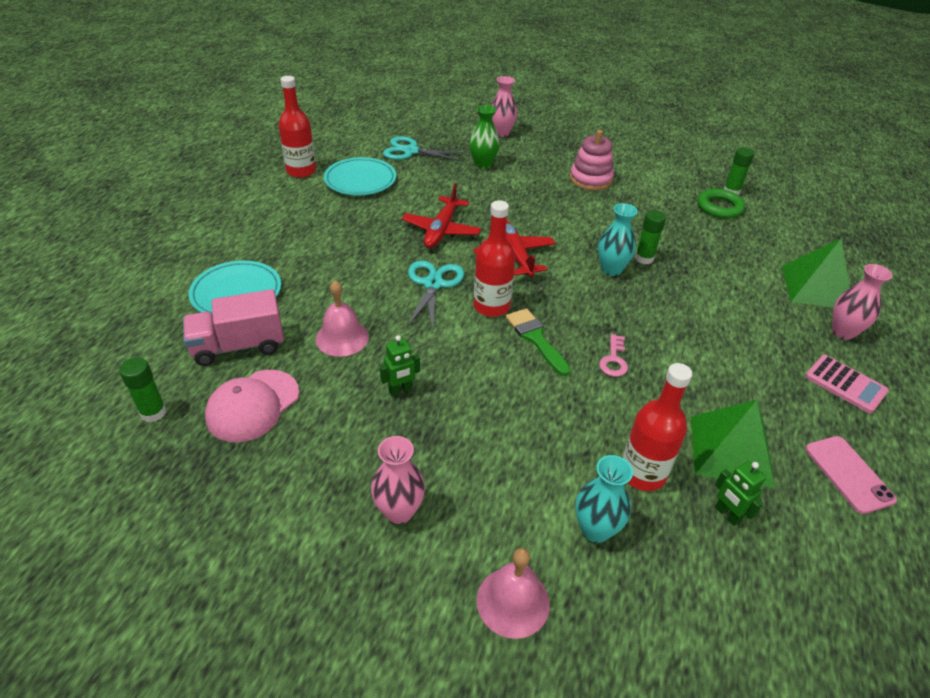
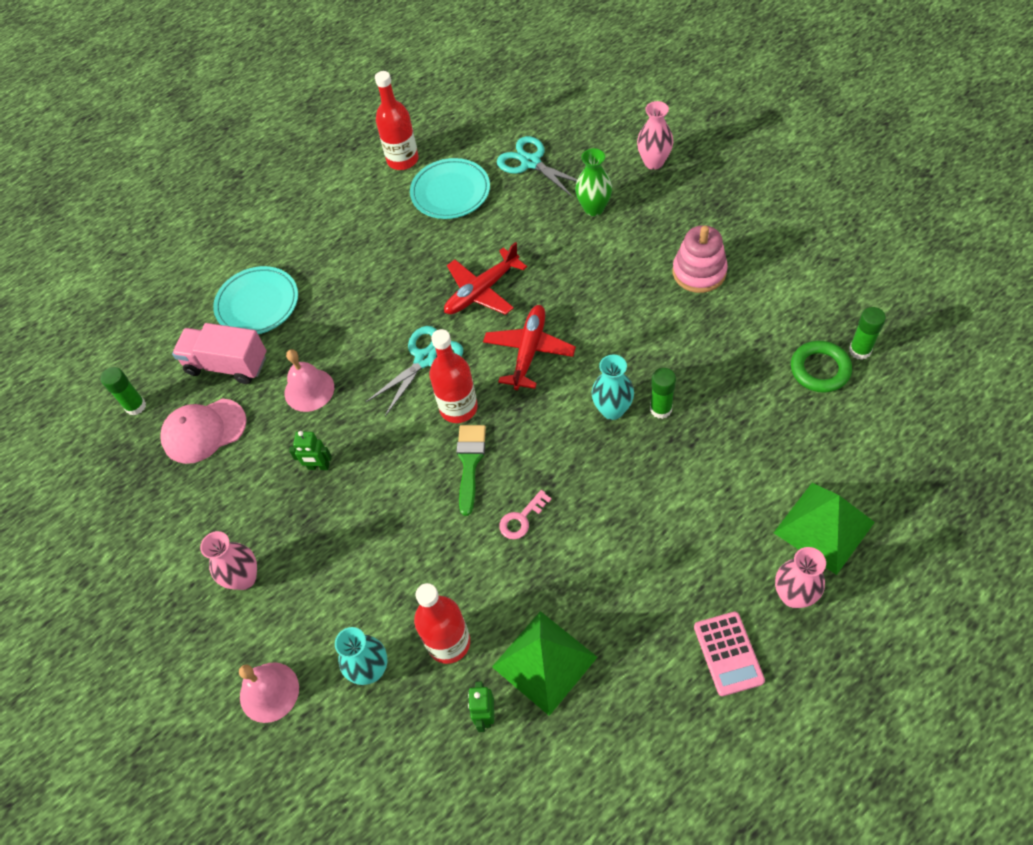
camera: 40 degrees right, 15 degrees up
(848, 474) = (630, 740): pink phone -> none

